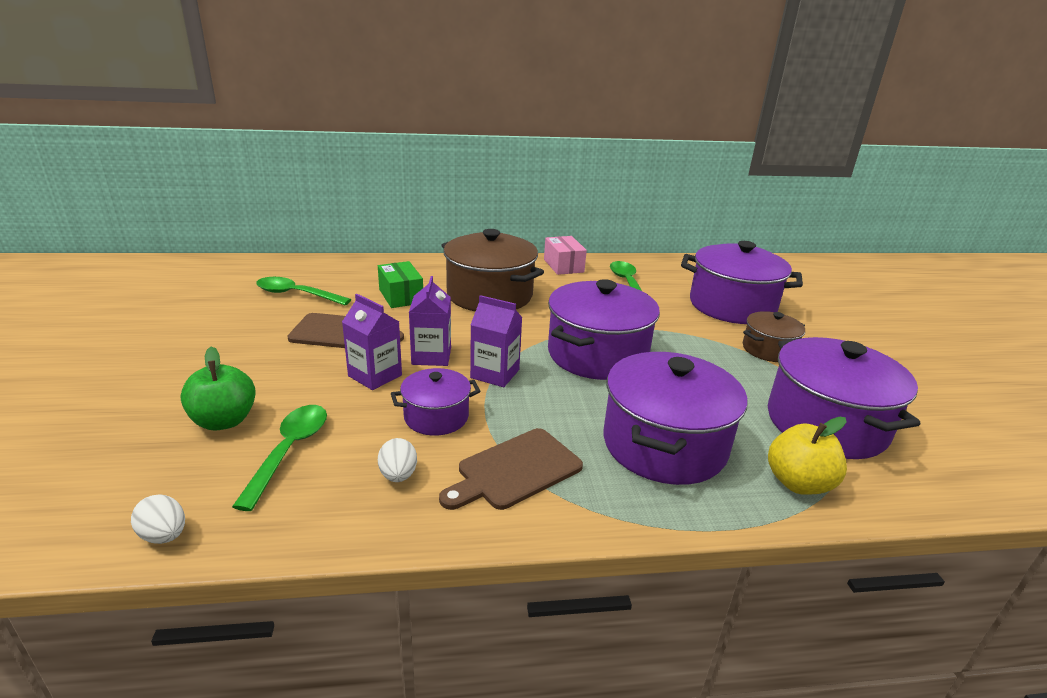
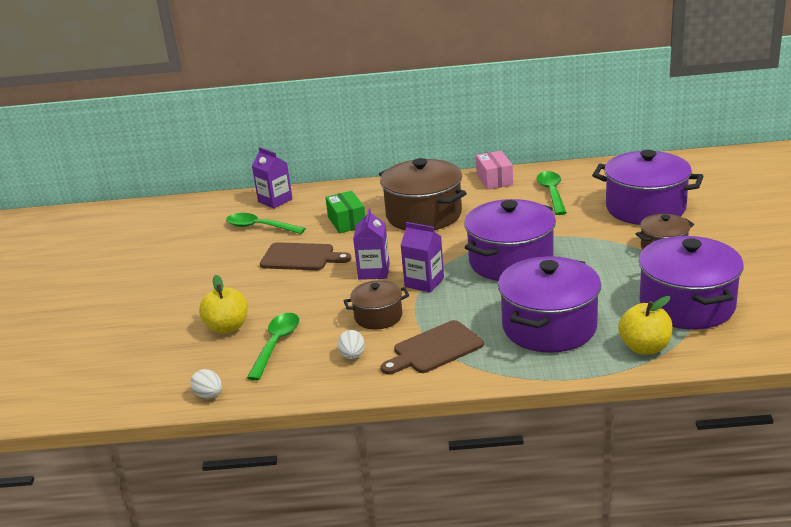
camera: 10 degrees right, 0 degrees up
(224, 421) = (227, 327): green apple -> yellow apple
(375, 375) = (330, 289): purple carton -> purple carton (275, 200)
(436, 417) = (378, 317): purple pot -> brown pot

